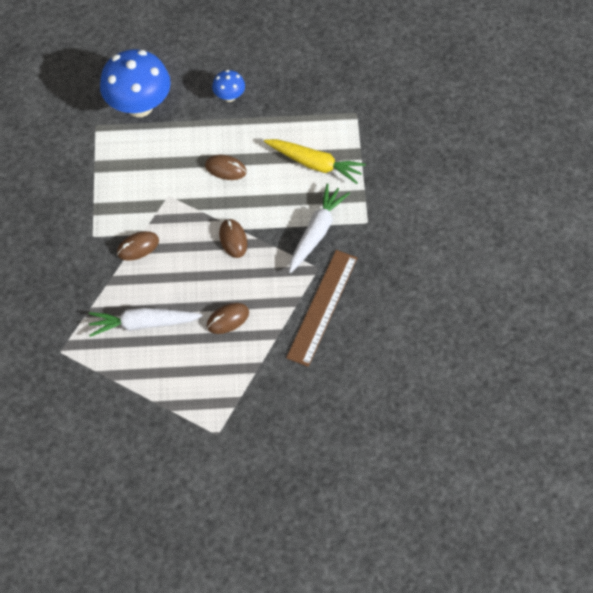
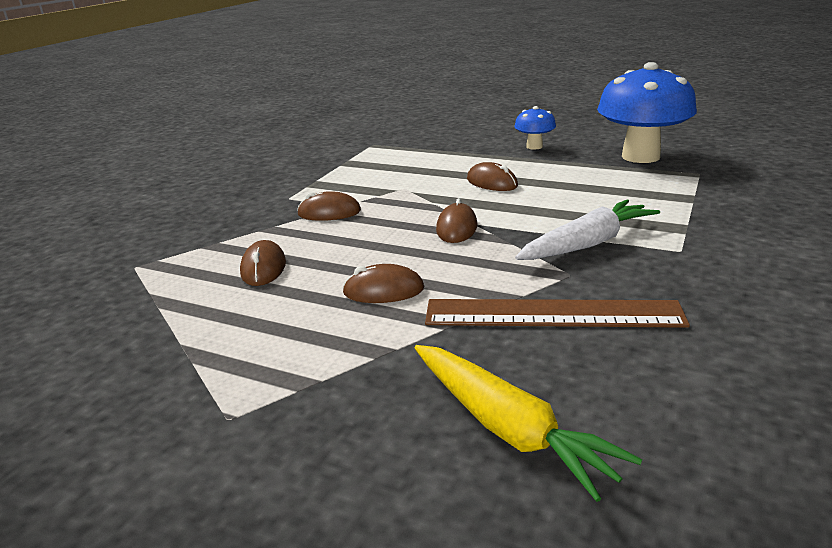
camera: 30 degrees right, 35 degrees down
(139, 106) = (429, 140): blue mushroom -> blue mushroom (640, 156)
(143, 323) = (263, 268): white carrot -> brown mouse
(314, 164) = (617, 196): yellow carrot -> yellow carrot (508, 428)
(322, 307) = (552, 313): brown ruler -> brown ruler turned 45 degrees clockwise

